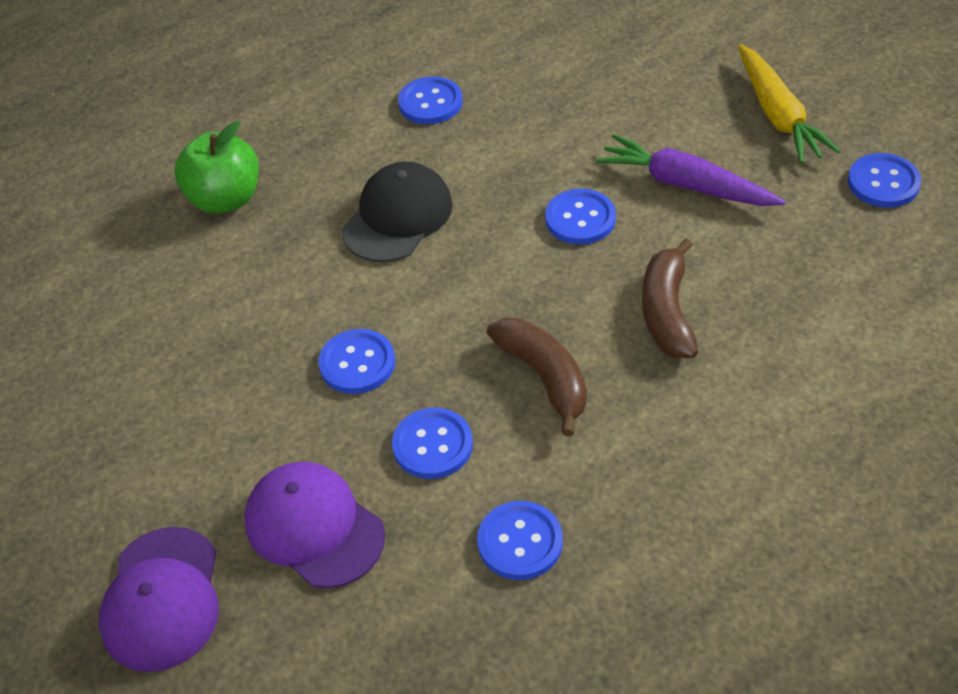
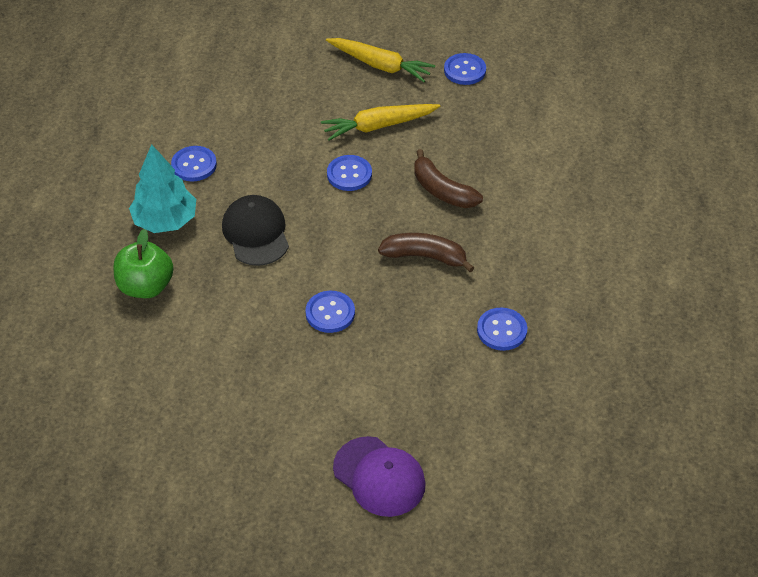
camera: 50 degrees left, 0 degrees up
(314, 527) = (407, 394): purple cap -> none
(329, 143) = (165, 221): none -> turquoise tree
(432, 445) = (413, 321): blue button -> none
(686, 184) = (378, 126): purple carrot -> yellow carrot

